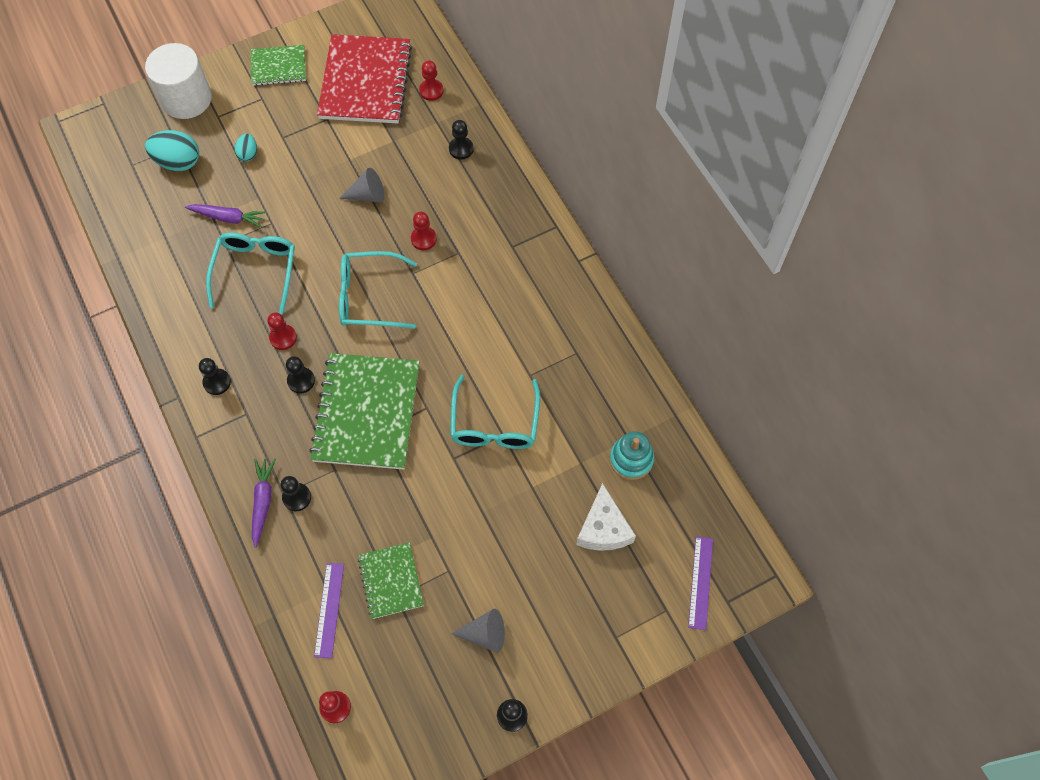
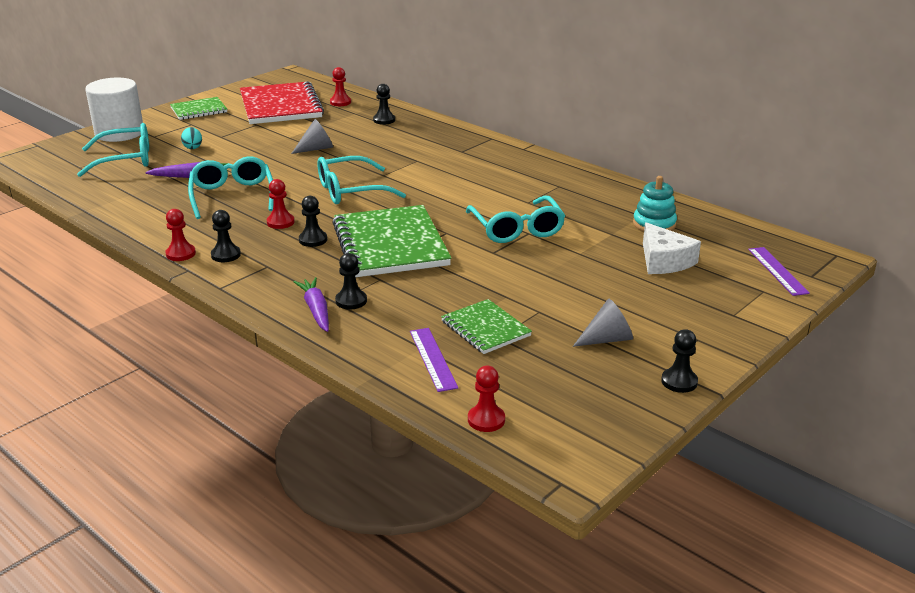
camera: 20 degrees left, 35 degrees down
(178, 162) = (126, 159): turquoise egg -> turquoise glasses
(423, 239) = (381, 159): red pawn -> red pawn (180, 254)

